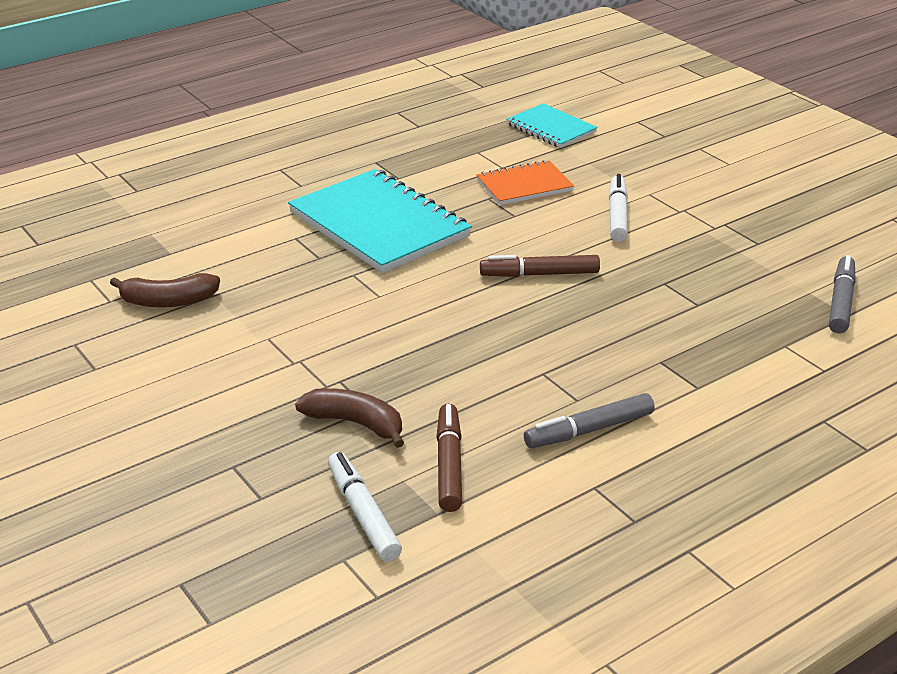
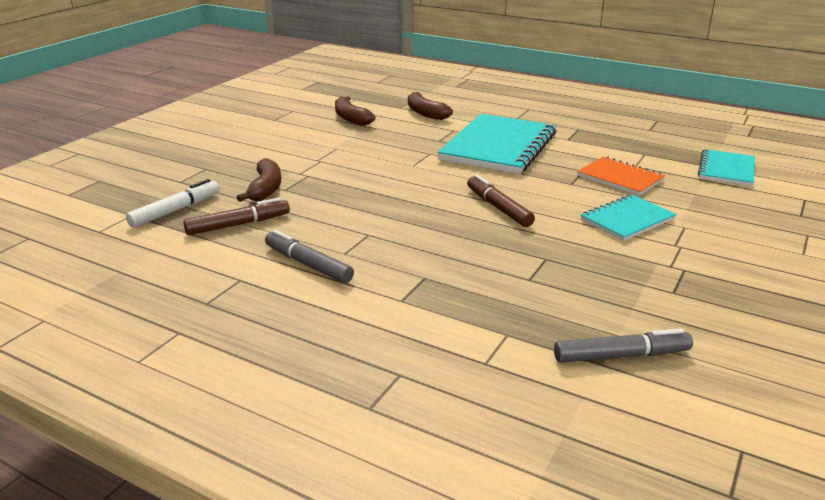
camera: 65 degrees right, 5 degrees down
(215, 240) = (425, 113): none -> brown banana
(617, 215) = (627, 220): white marker -> turquoise notebook

